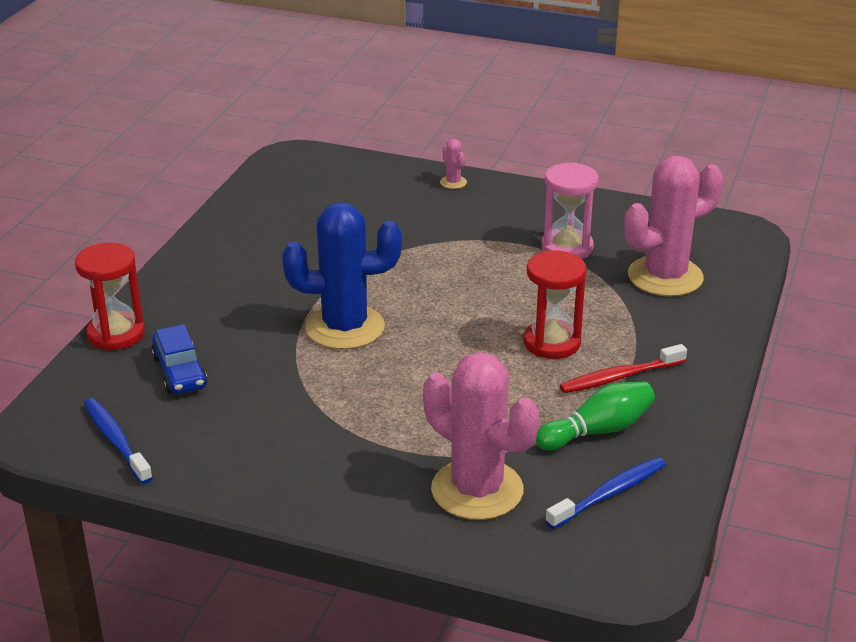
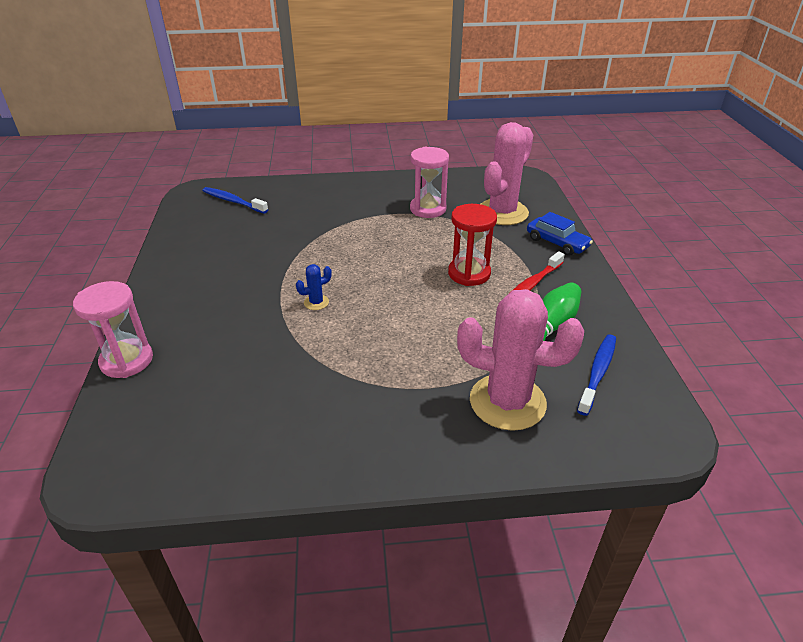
camera: 25 degrees left, 5 degrees up
(116, 334) = (127, 361): red hourglass -> pink hourglass
(116, 441) = (180, 461): blue toothbrush -> blue toothbrush (233, 201)
(179, 372) = (203, 377): blue car -> blue car (557, 243)
(345, 327) = (316, 302): blue cactus -> blue cactus, size x0.40
(453, 182) = (322, 185): pink cactus -> none

